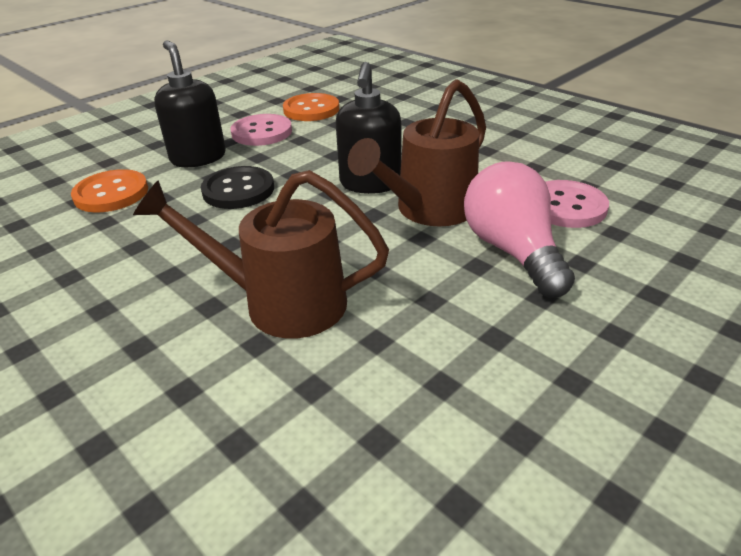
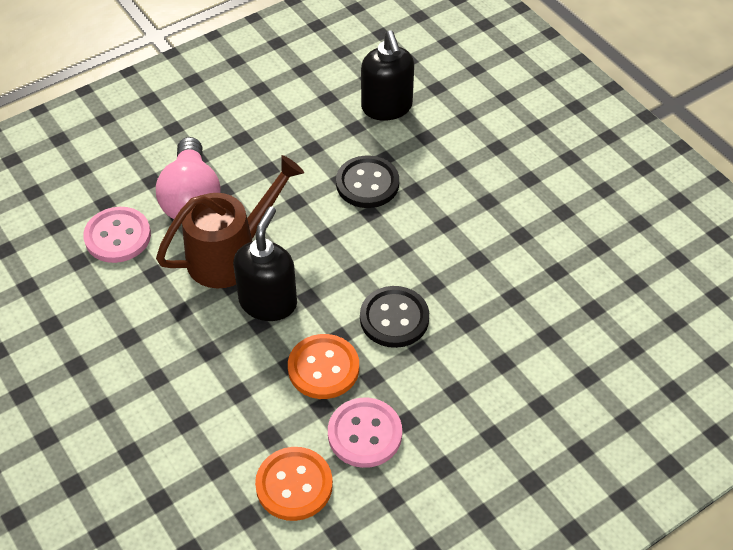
camera: 170 degrees left, 15 degrees up
(111, 193) = (518, 339): orange button -> orange button (323, 368)
(198, 158) = (438, 389): black soap dispenser -> black soap dispenser (387, 107)
(280, 302) = (367, 184): brown watering can -> black button

